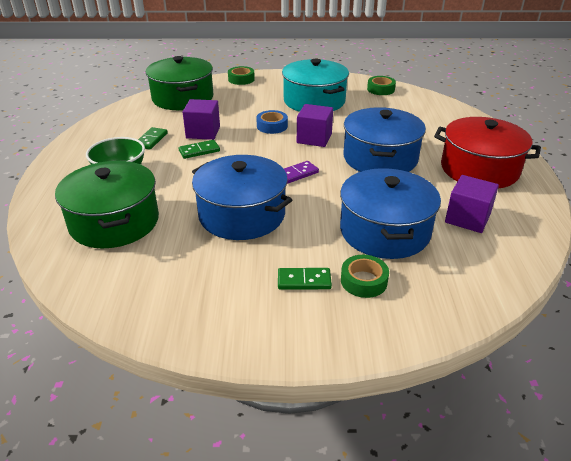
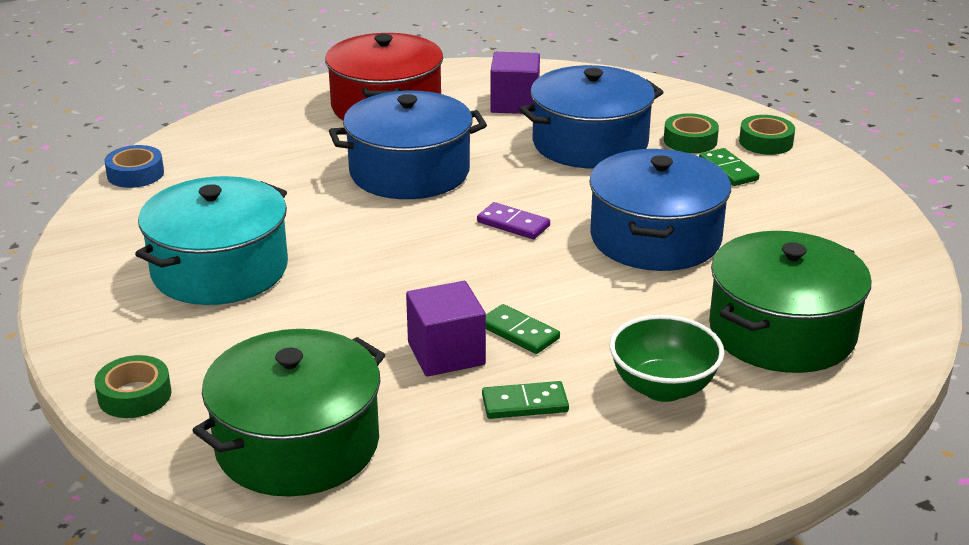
camera: 115 degrees left, 5 degrees down
(272, 126) = (365, 286): blue tape -> blue tape (135, 174)
(314, 138) = (384, 235): purple cube -> none
(380, 89) = (122, 212): green tape -> green tape (766, 142)

